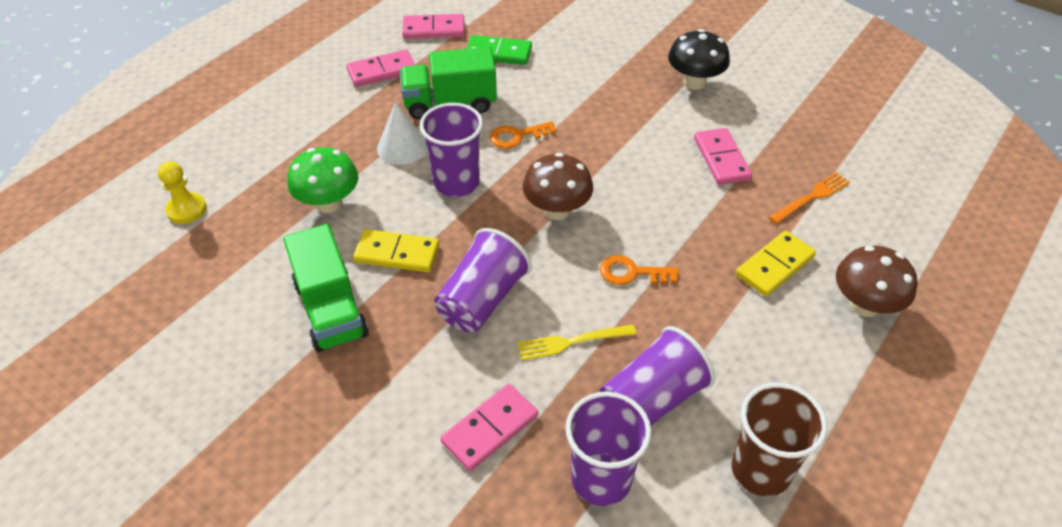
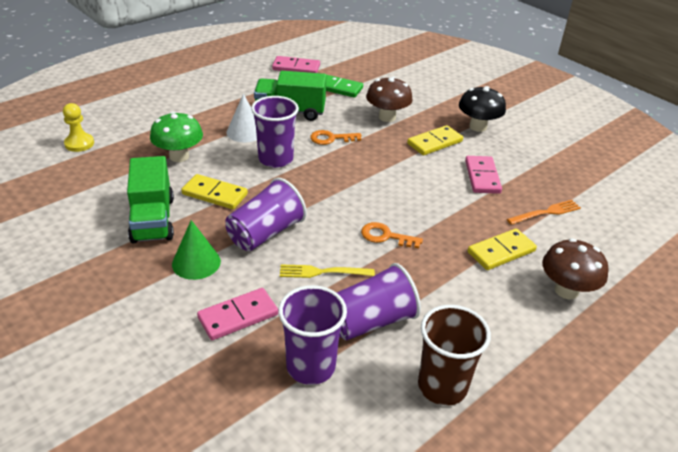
camera: 10 degrees right, 10 degrees down
(382, 71) = (249, 86): pink domino -> none
(410, 362) = (196, 262): none -> green cone
(557, 210) = (343, 188): brown mushroom -> brown mushroom (387, 117)
(648, 117) = (435, 143): none -> yellow domino

